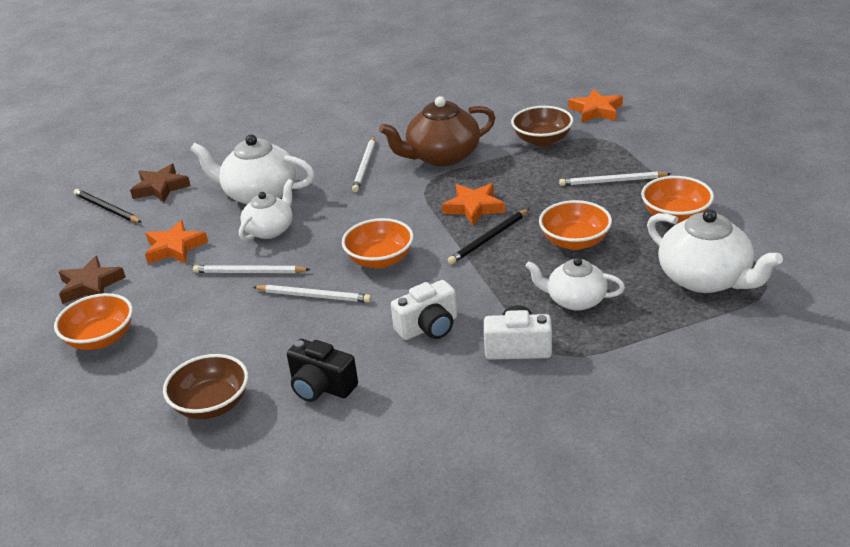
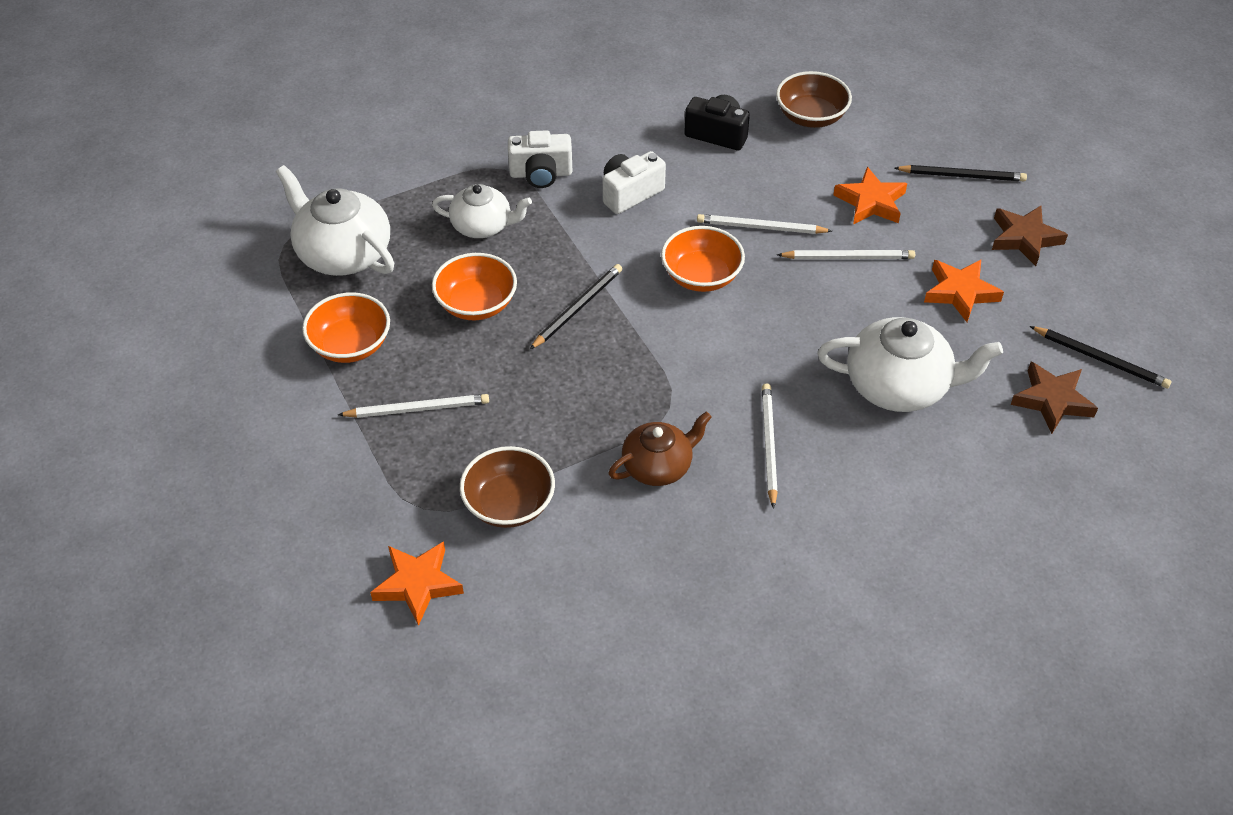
camera: 170 degrees right, 15 degrees up
(101, 338) = (962, 176): orange bowl -> black pencil
(270, 230) = (853, 321): white teapot -> none
(442, 156) = (658, 466): brown teapot -> brown teapot, size x0.64
(474, 207) = (600, 360): orange star -> orange star (871, 202)

